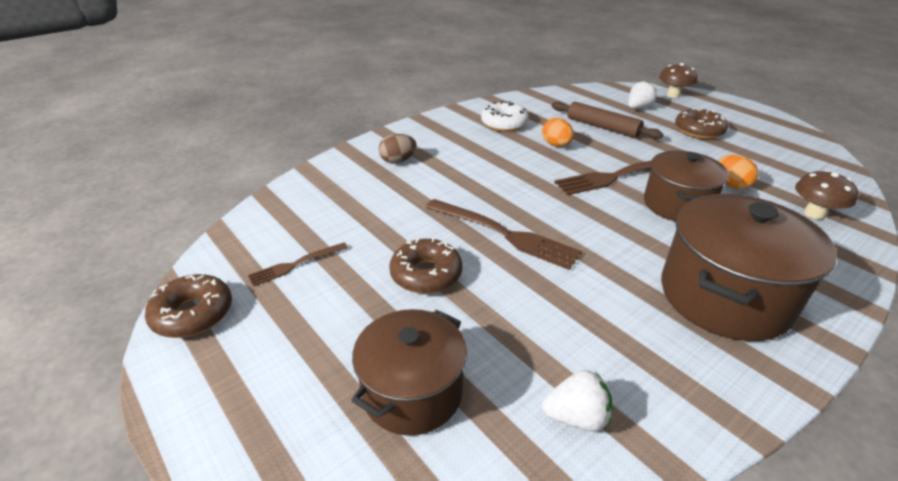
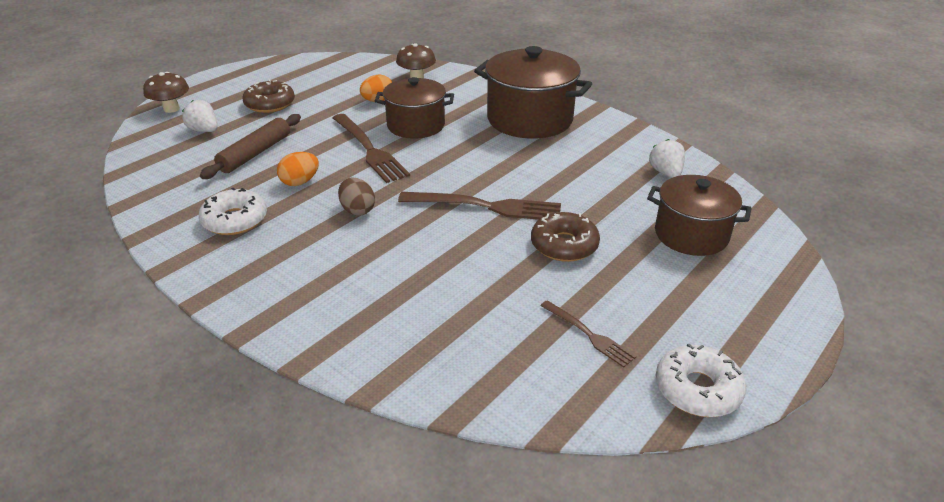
camera: 100 degrees left, 0 degrees up
(193, 314) = (697, 389): brown donut -> white donut
(398, 161) = (345, 299): brown egg -> brown egg (357, 210)
(505, 234) = (487, 206): brown fork -> brown fork turned 75 degrees clockwise

